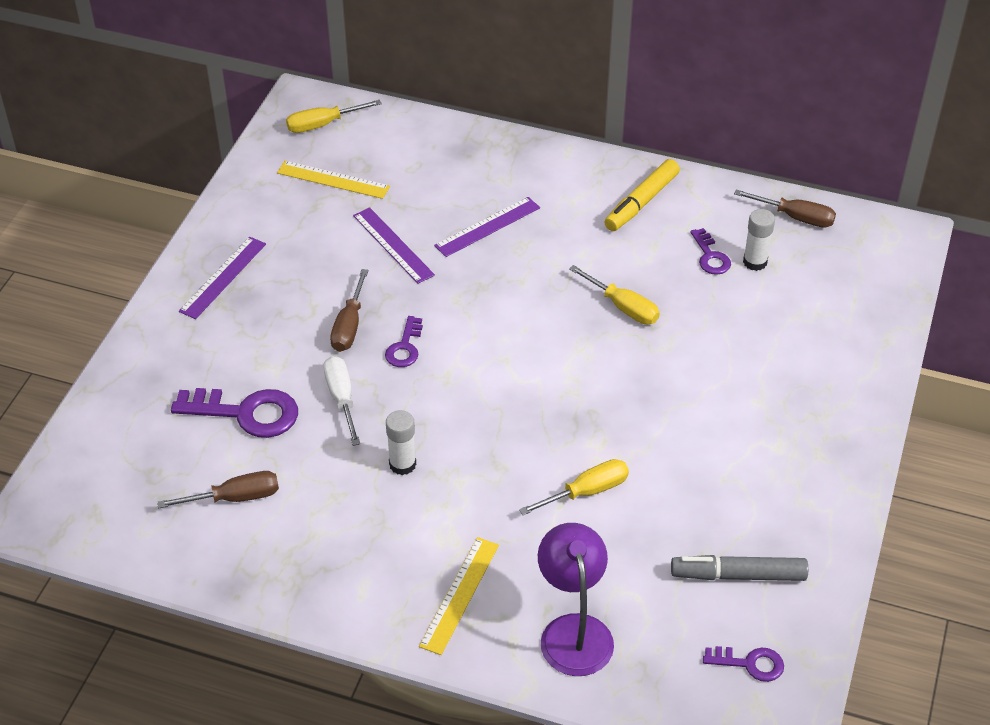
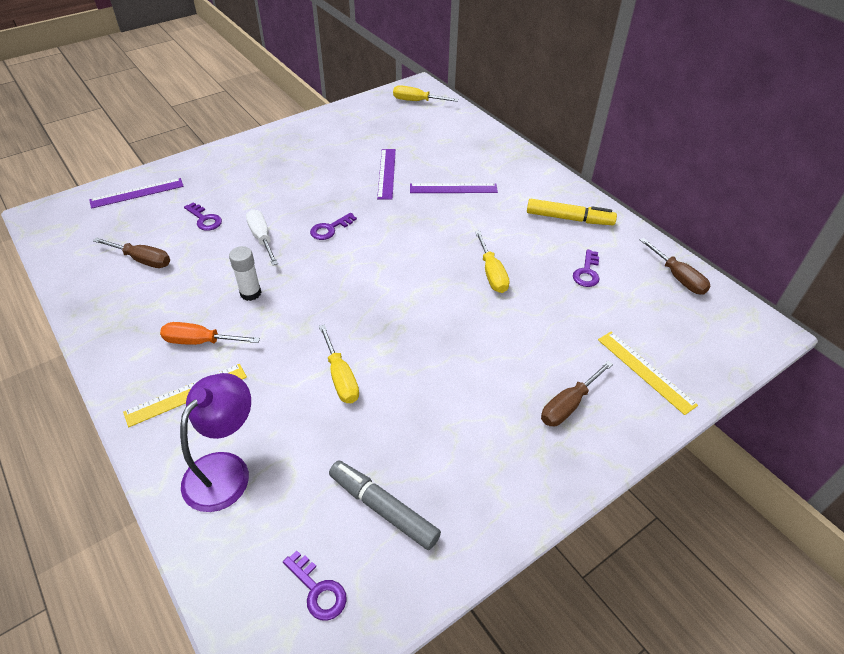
camera: 35 degrees right, 0 degrees up
(223, 277) = (278, 148): purple ruler -> purple ruler (137, 193)
(247, 413) = (205, 219): purple key -> purple key, size x0.56
(333, 180) = (391, 128): yellow ruler -> yellow ruler (645, 371)
(342, 399) = (262, 238): white screwdriver -> white screwdriver turned 45 degrees counterclockwise
(349, 325) = (313, 202): brown screwdriver -> brown screwdriver (569, 404)
(411, 540) = (201, 342): none -> orange screwdriver
(586, 492) = (340, 377): yellow screwdriver -> yellow screwdriver turned 60 degrees clockwise
(641, 202) = (569, 219): yellow marker -> yellow marker turned 150 degrees counterclockwise
(755, 262) = (618, 291): white glue stick -> none

